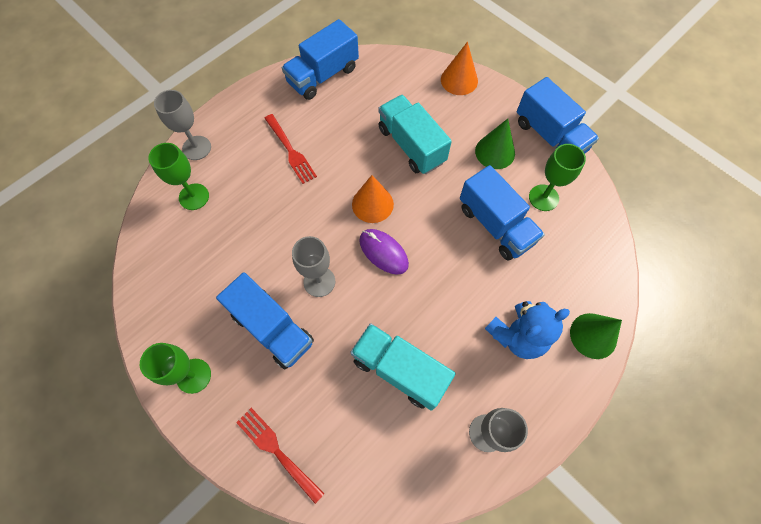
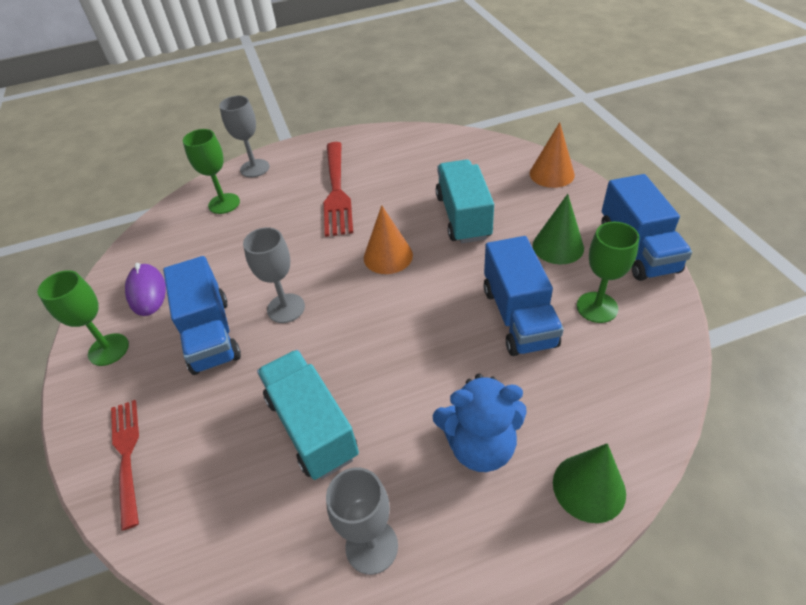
camera: 30 degrees right, 20 degrees down
(290, 151) = (336, 191): red fork -> red fork, size x1.52
(323, 75) = (408, 141): blue truck -> none
(383, 252) = (371, 303): purple mouse -> purple mouse (147, 292)

